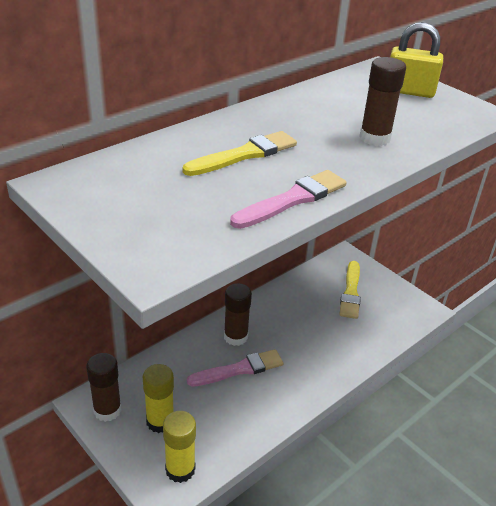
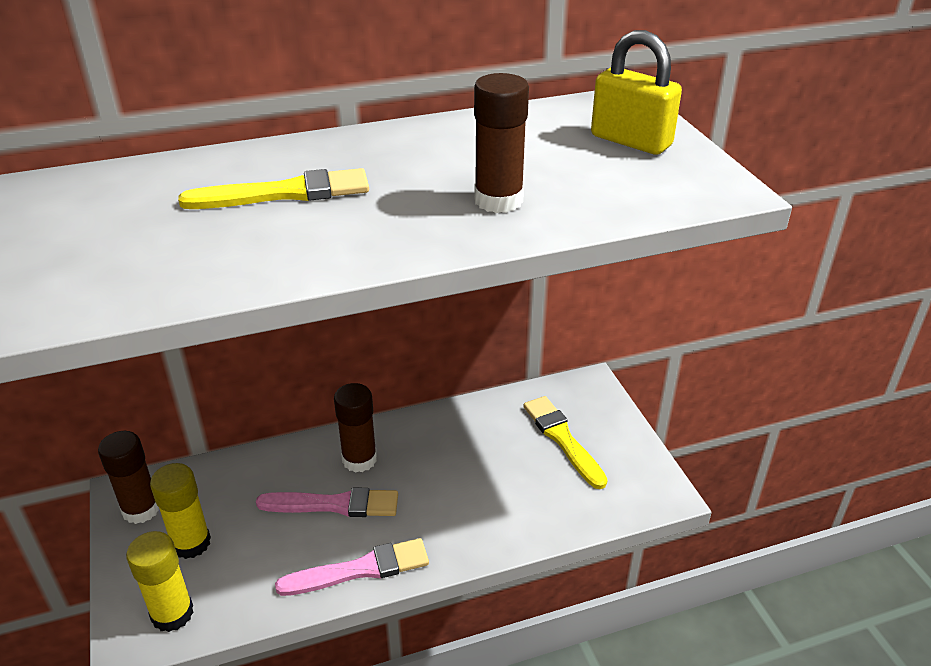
camera: 25 degrees right, 0 degrees up
(292, 199) = (280, 265): pink brush -> pink brush (360, 569)
(351, 292) = (562, 439): yellow brush -> yellow brush turned 120 degrees clockwise

